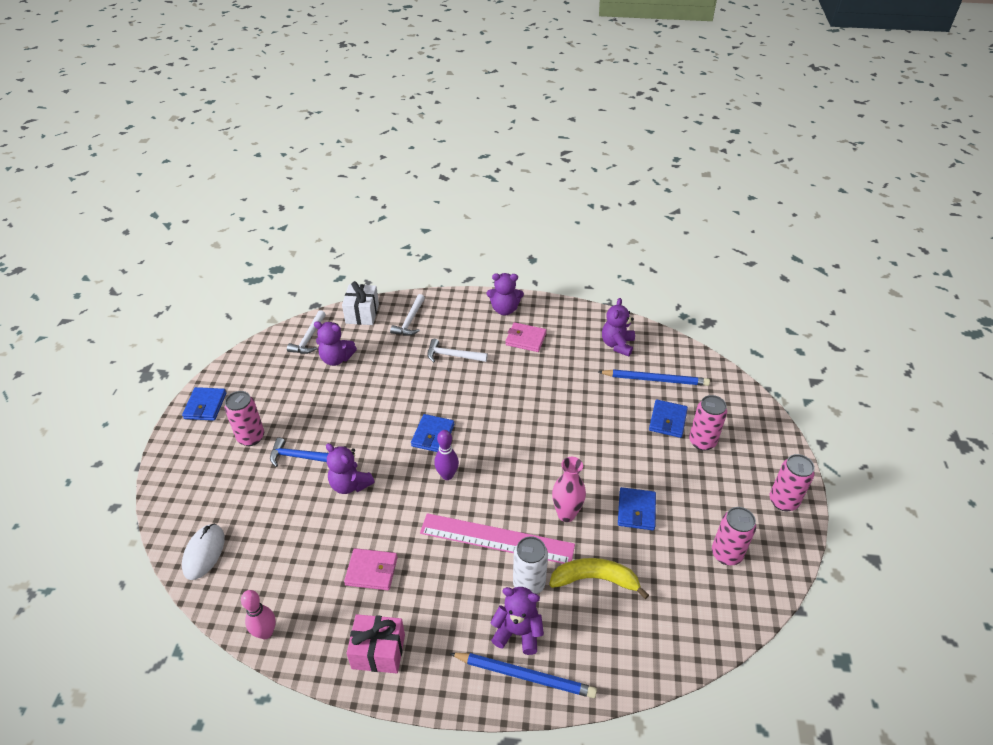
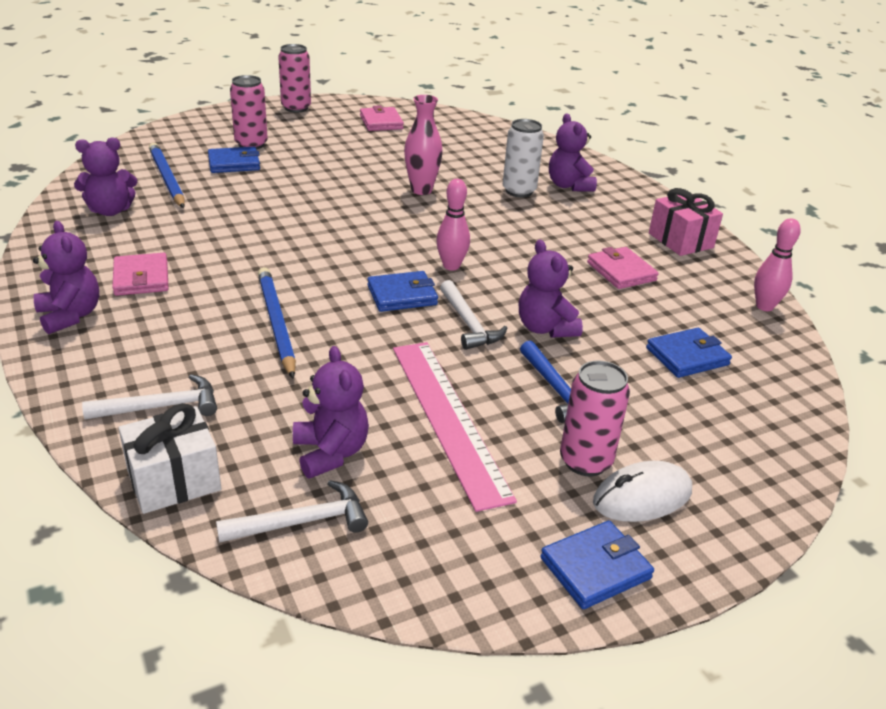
camera: 125 degrees left, 10 degrees down
(204, 553) = (773, 398): white mouse -> white mouse (642, 497)
(350, 484) = (545, 328): purple teddy bear -> purple teddy bear turned 150 degrees clockwise
(447, 475) = (451, 266): purple bowling pin -> pink bowling pin
(452, 355) = (227, 330): white hammer -> white hammer (468, 324)
(497, 539) = (494, 216): pink ruler -> pink ruler (448, 418)
(525, 675) = (597, 175): blue pencil -> blue pencil (276, 324)
(595, 579) = (475, 165): yellow banana -> none
(636, 510) = (377, 160): blue wallet -> blue wallet (687, 356)
(726, 554) = (381, 122): pink can -> pink wallet

